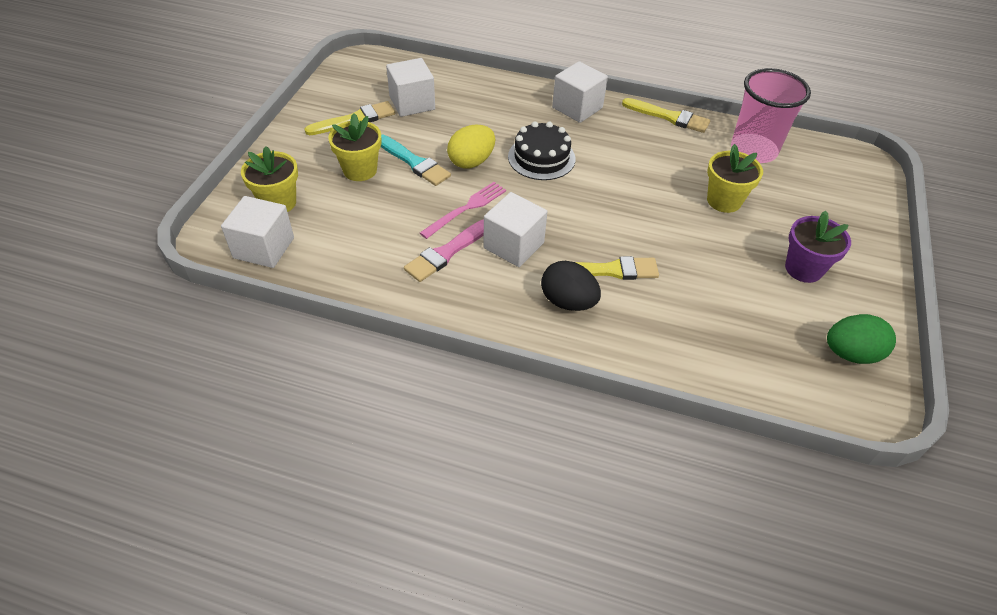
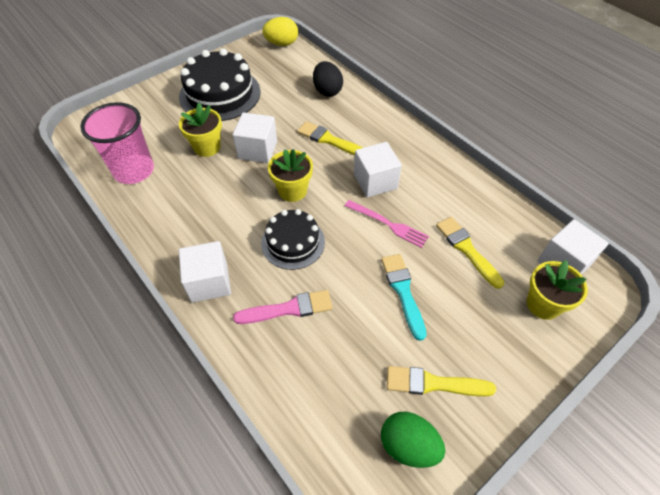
camera: 145 degrees left, 5 degrees up
(360, 170) = (456, 307): yellow flower pot -> yellow flower pot (292, 191)
(412, 103) = (360, 378): white cube -> white cube (257, 150)
(447, 252) = (424, 197): pink brush -> pink brush (288, 309)
(466, 209) = (388, 224): pink fork -> pink fork turned 135 degrees counterclockwise
(471, 162) = (353, 267): yellow egg -> yellow egg (282, 43)
(568, 302) = (370, 135): black egg -> black egg (327, 91)
(669, 117) = (148, 231): yellow brush -> yellow brush (467, 249)
(803, 269) = (220, 94): purple flower pot -> black cake
(850, 353) = (254, 57): green egg -> green egg (408, 445)

